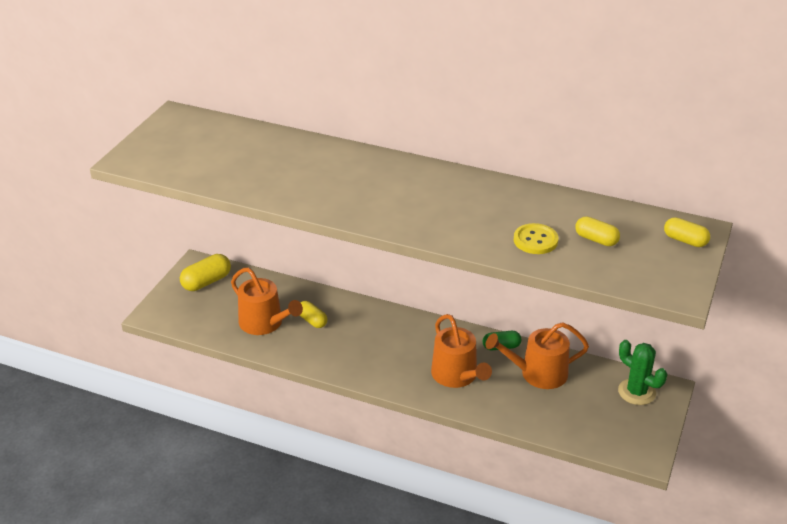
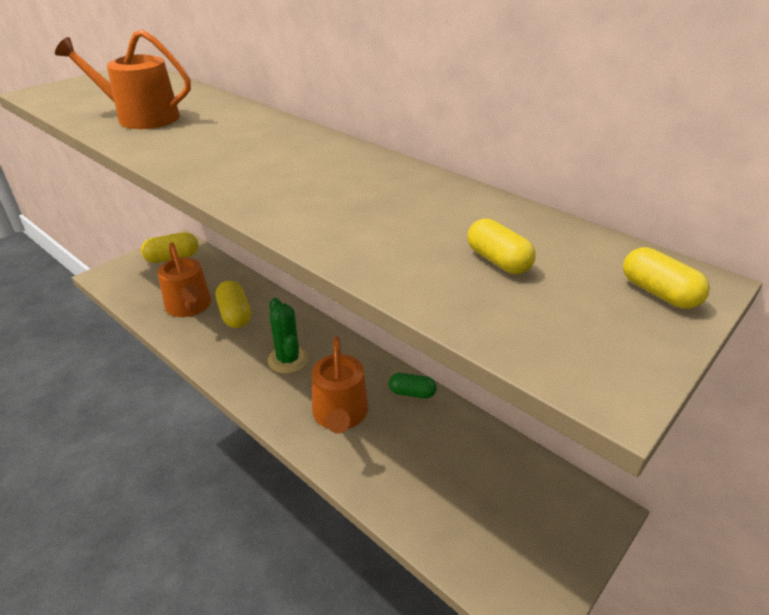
camera: 20 degrees right, 0 degrees up
(312, 320) = (235, 314): yellow capsule -> yellow capsule, size x1.52
(535, 240) = (399, 243): yellow button -> none
(538, 373) = (438, 438): orange watering can -> orange watering can (141, 117)
(636, 392) = (557, 503): green cactus -> green cactus (288, 359)

